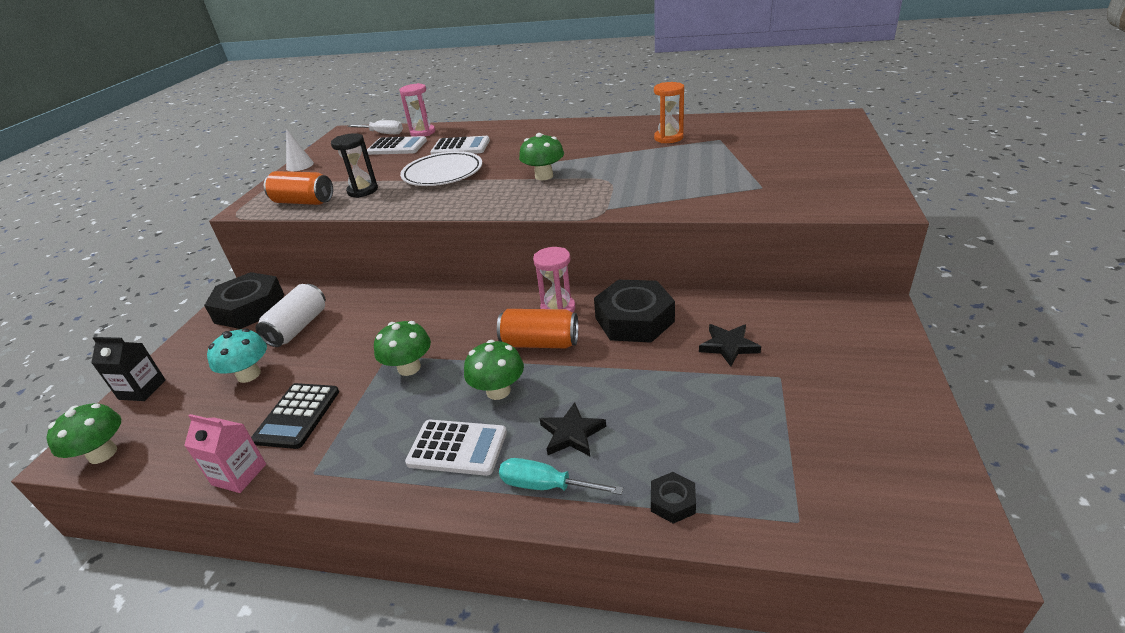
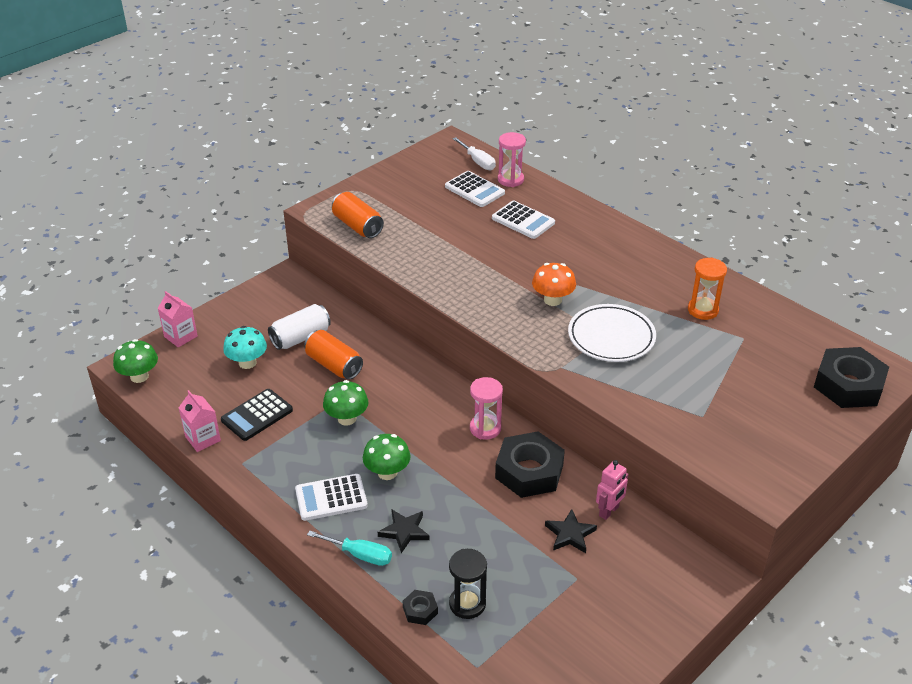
camera: 30 degrees right, 5 degrees up
(142, 389) = (181, 336): black carton -> pink carton
(250, 308) = (280, 298): black nut -> black nut (848, 385)
(300, 165) = (384, 173): white cone -> none
(363, 191) = (407, 237): black hourglass -> black hourglass (467, 604)
(443, 174) = (480, 250): white plate -> white plate (611, 337)
(457, 448) = (331, 498): white calculator -> white calculator turned 120 degrees clockwise
(540, 343) = (446, 451): orange can -> orange can (334, 365)
(544, 176) = (552, 300): green mushroom -> orange mushroom
(546, 486) = (360, 555): turquoise screwdriver -> turquoise screwdriver turned 150 degrees clockwise
(737, 312) = (609, 511): none -> pink robot

